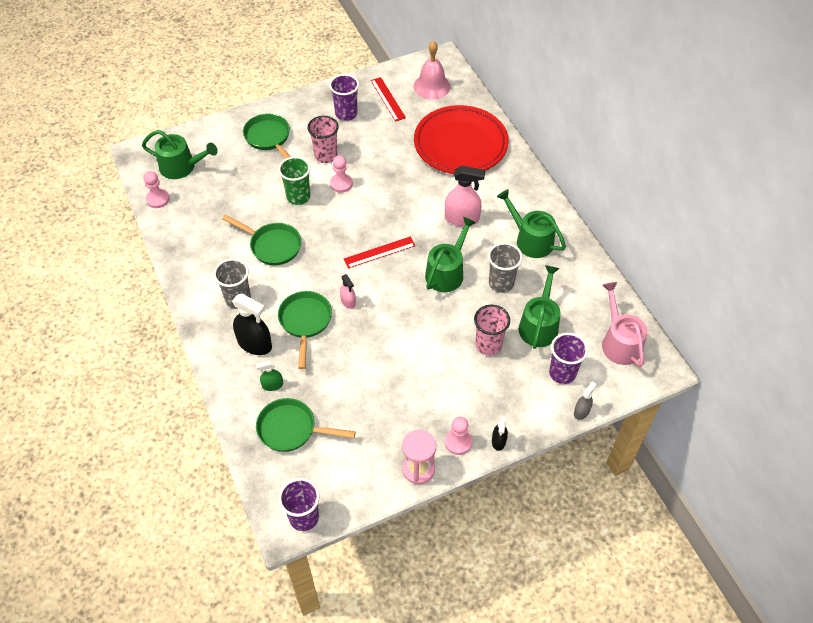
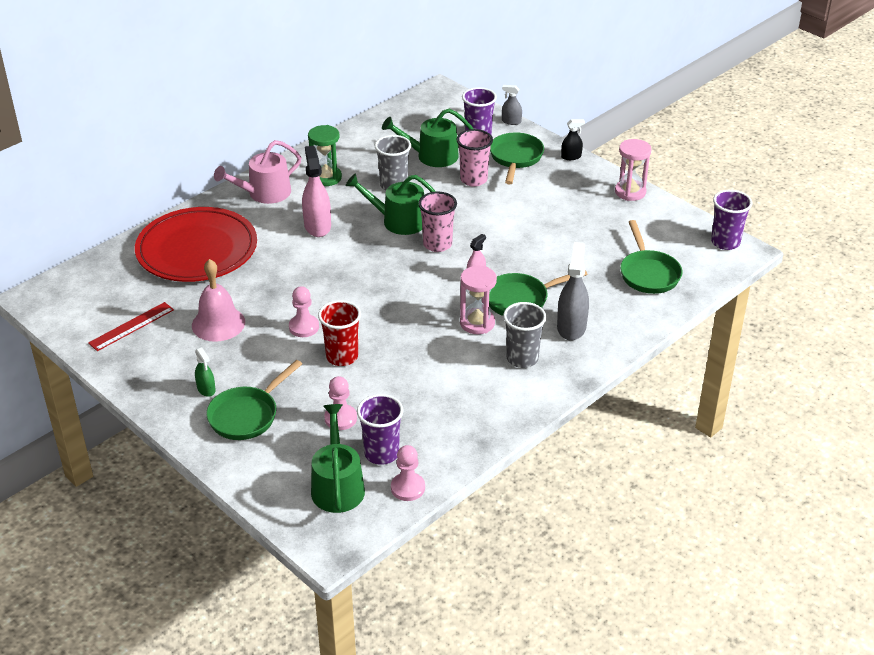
camera: 110 degrees left, 15 degrees down
(255, 344) = (571, 327): black spray bottle -> grey spray bottle
(272, 246) = (430, 355): green pan -> green pan (515, 158)
(272, 385) = (610, 300): green spray bottle -> green spray bottle (206, 389)
(292, 284) = (477, 323): none -> pink hourglass
(298, 197) = (342, 357): green cup -> red cup
(326, 156) = (260, 353): pink cup -> pink cup (437, 244)
(346, 114) = (173, 356): purple cup -> purple cup (381, 453)
(379, 252) = (396, 272): red ruler -> none
(432, 86) = (95, 294): pink bell -> pink bell (218, 323)
(458, 442) = (588, 177): pink pawn -> pink pawn (340, 418)
(530, 240) = (326, 178): green watering can -> green hourglass
(619, 342) = (425, 113): pink watering can -> pink watering can (264, 193)

